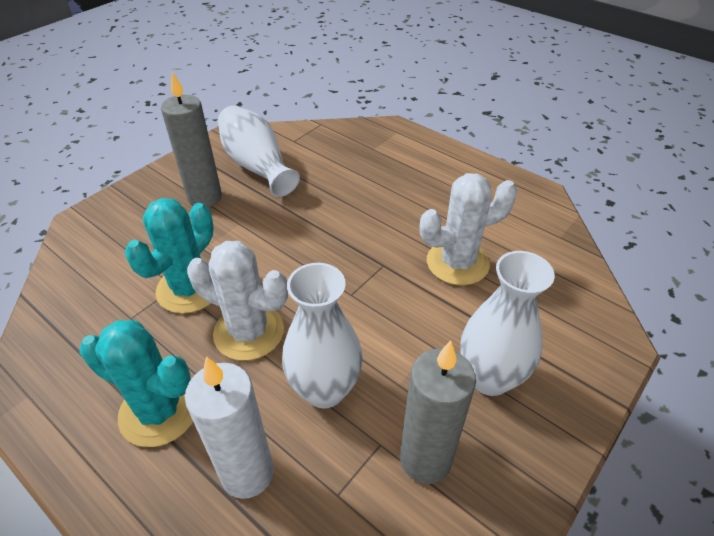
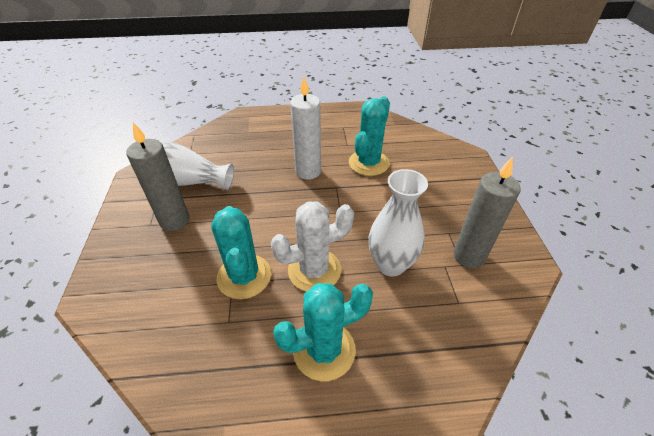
camera: 45 degrees left, 0 degrees up
(247, 473) = (411, 332): white candle -> white candle (308, 171)
(457, 263) = (368, 163): white cactus -> turquoise cactus
(489, 378) = (446, 203): white vase -> none

